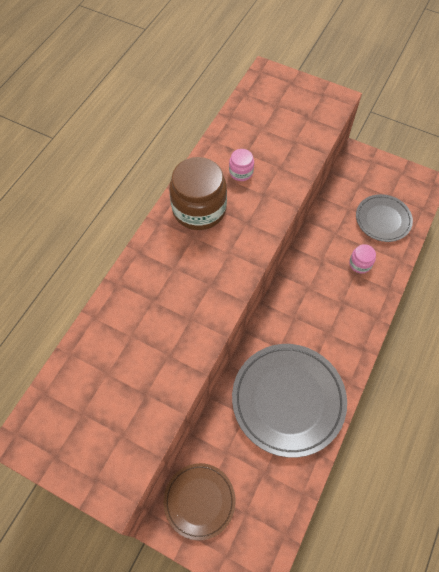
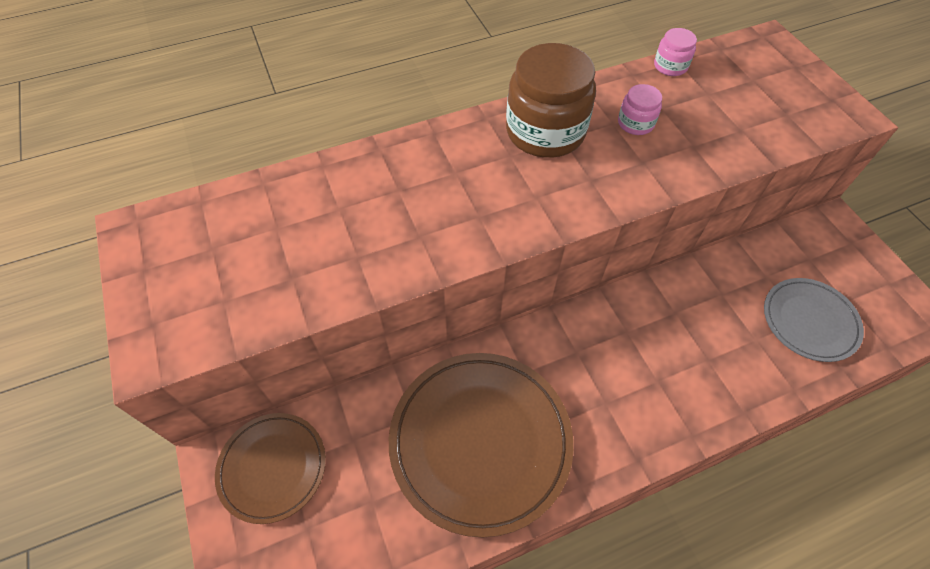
camera: 40 degrees right, 5 degrees down
(288, 400) = (480, 441): grey plate -> brown plate
(360, 264) = (726, 352): pink jar -> pink jar (670, 66)

